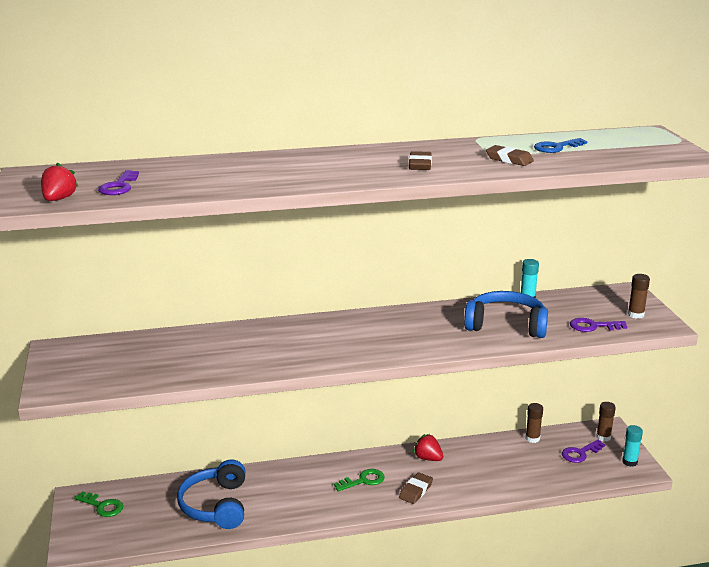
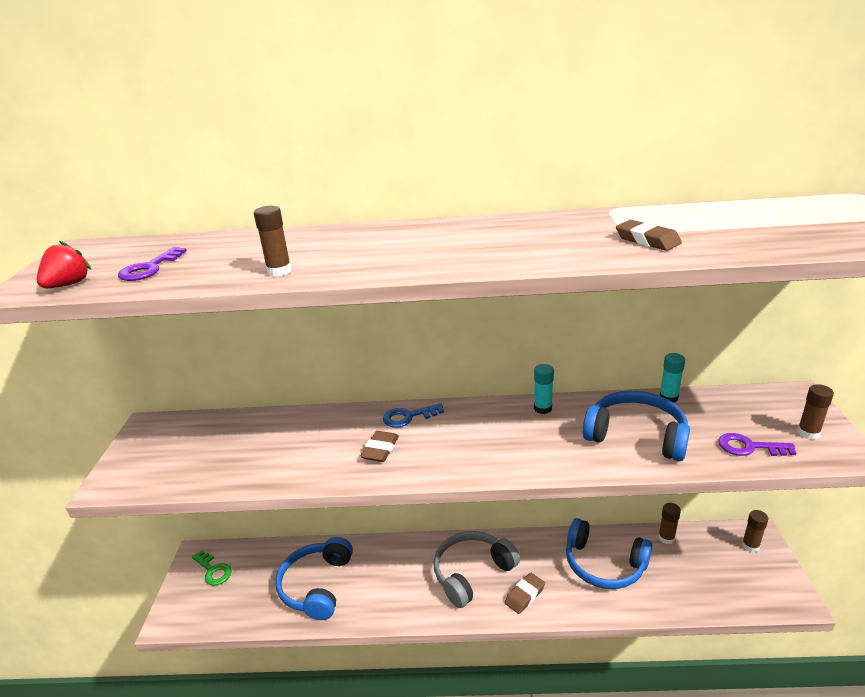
camera: 15 degrees right, 5 degrees up
(236, 185) = (279, 271): none -> brown glue stick
(363, 480) = (472, 573): green key -> grey headphones
(420, 165) = (523, 246): brown eraser -> brown eraser (380, 449)
(428, 458) = (546, 551): red strawberry -> none
(481, 462) = (604, 564): none -> blue headphones
(556, 147) = (717, 223): blue key -> blue key (408, 417)
(580, 453) = (720, 566): purple key -> none
(629, 462) = (781, 586): turquoise glue stick -> turquoise glue stick (542, 408)

